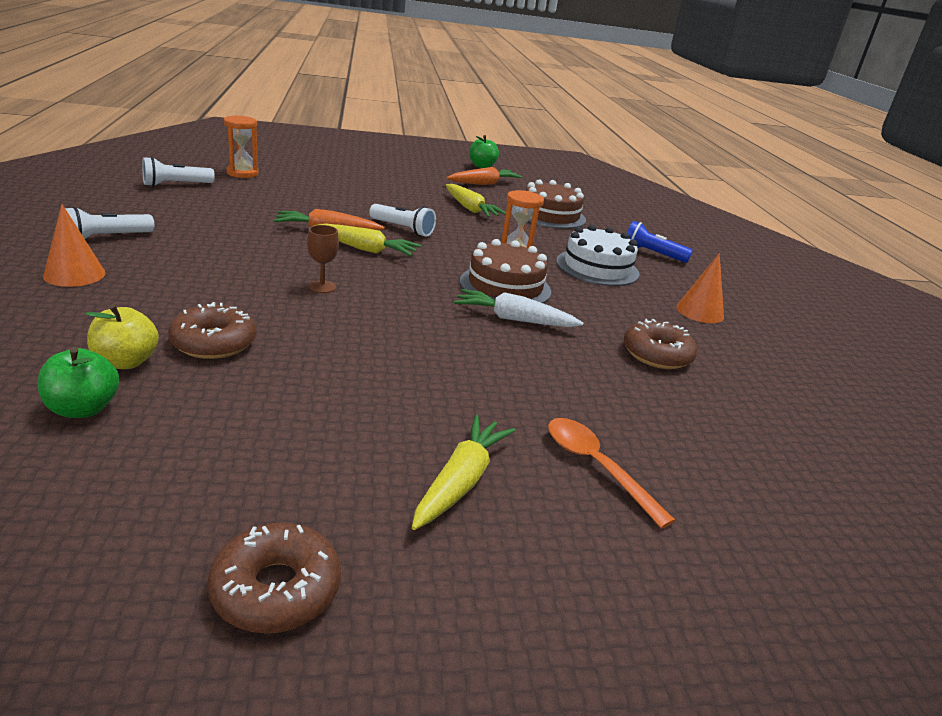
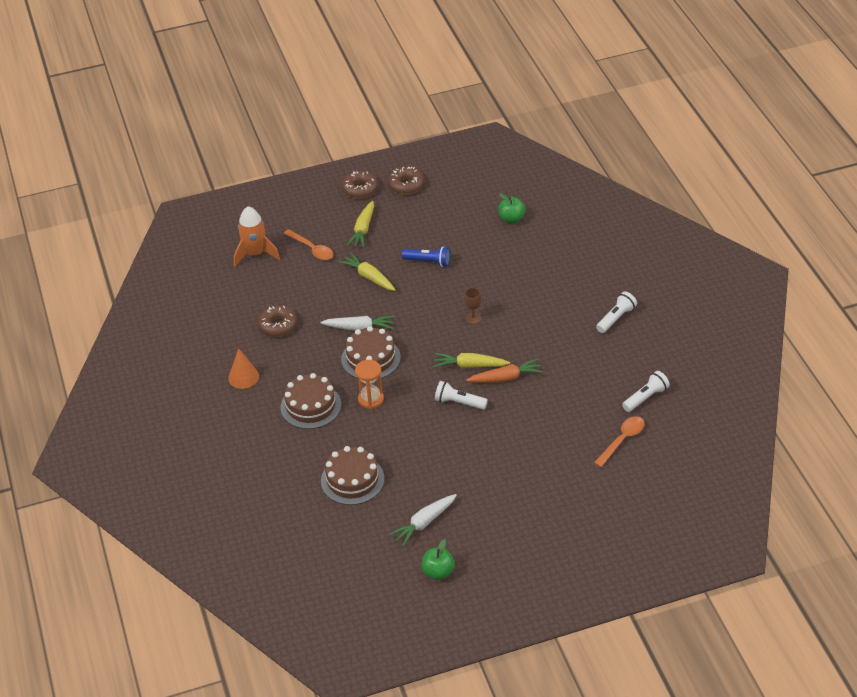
camera: 175 degrees right, 15 degrees up
(74, 274) = (595, 283): orange cone -> none
(126, 362) = (518, 242): yellow apple -> none
(213, 342) = (494, 263): brown donut -> brown donut (360, 189)
(242, 173) = (622, 440): orange hourglass -> orange spoon
(470, 209) = (421, 460): yellow carrot -> yellow carrot (369, 277)
(483, 184) = (424, 523): orange carrot -> white carrot
(597, 267) = (311, 406): white cake -> brown cake
(651, 254) = (267, 445): blue flashlight -> blue flashlight (428, 262)
(737, 492) = (255, 254): none -> orange rocket

